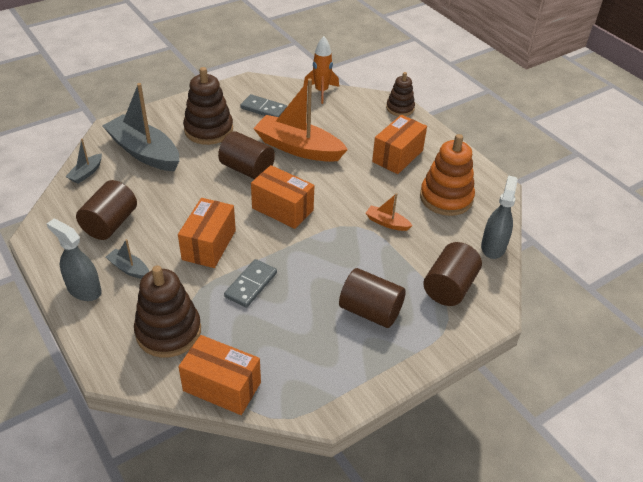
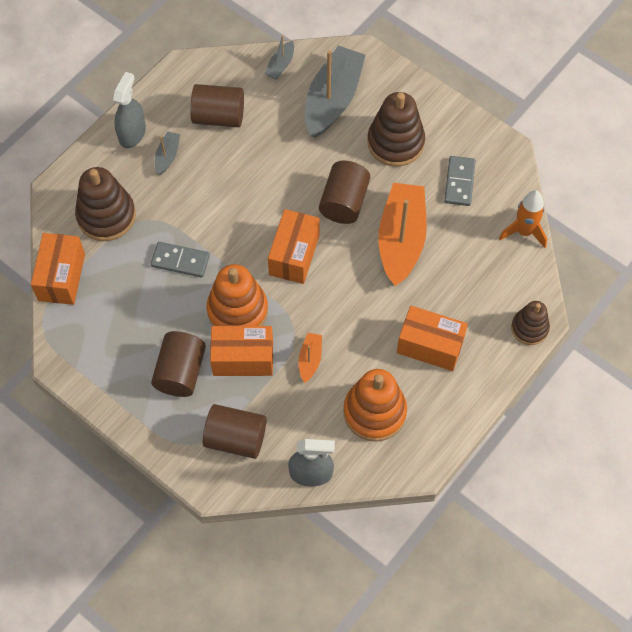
camera: 75 degrees right, 20 degrees up
(86, 173) = (280, 65): grey boat -> grey boat turned 75 degrees counterclockwise
(209, 245) = (219, 208): orange box -> orange box (243, 358)
(321, 257) = (237, 310): none -> orange stacking toy

